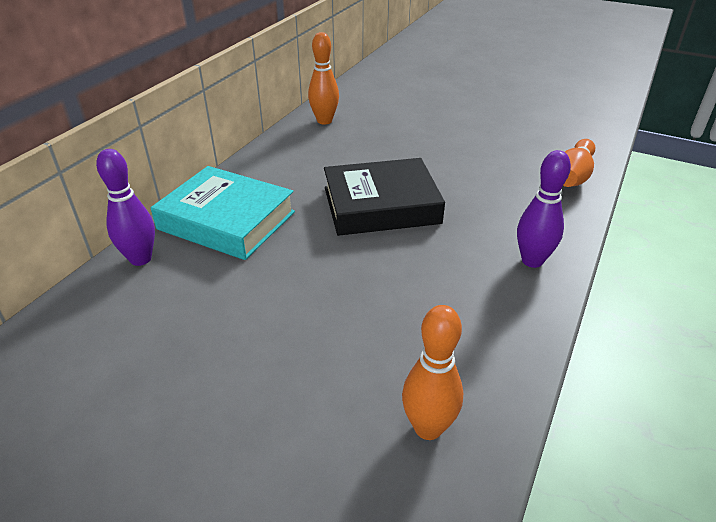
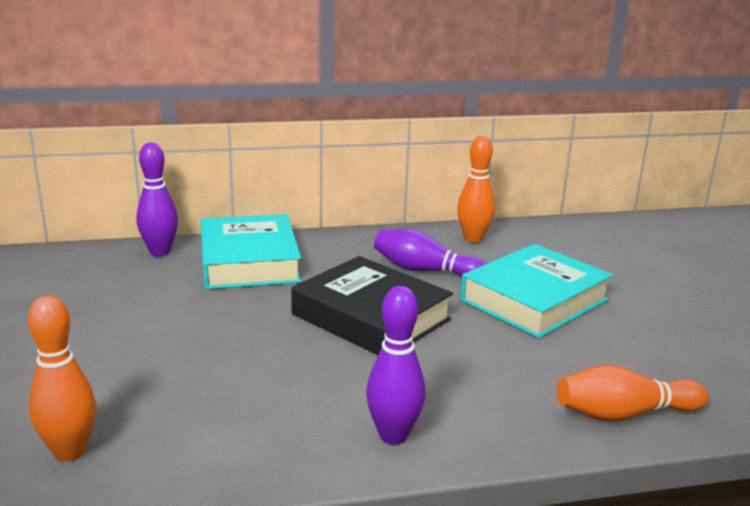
camera: 50 degrees right, 15 degrees down
(344, 157) = (425, 270): none -> purple bowling pin
(429, 141) = (534, 300): none -> turquoise book

